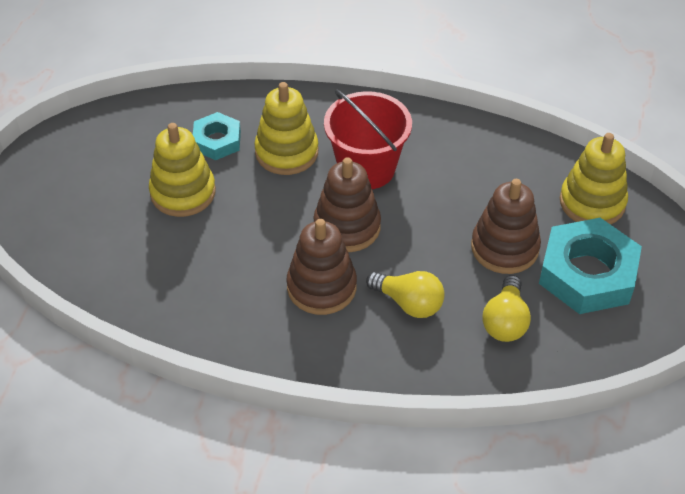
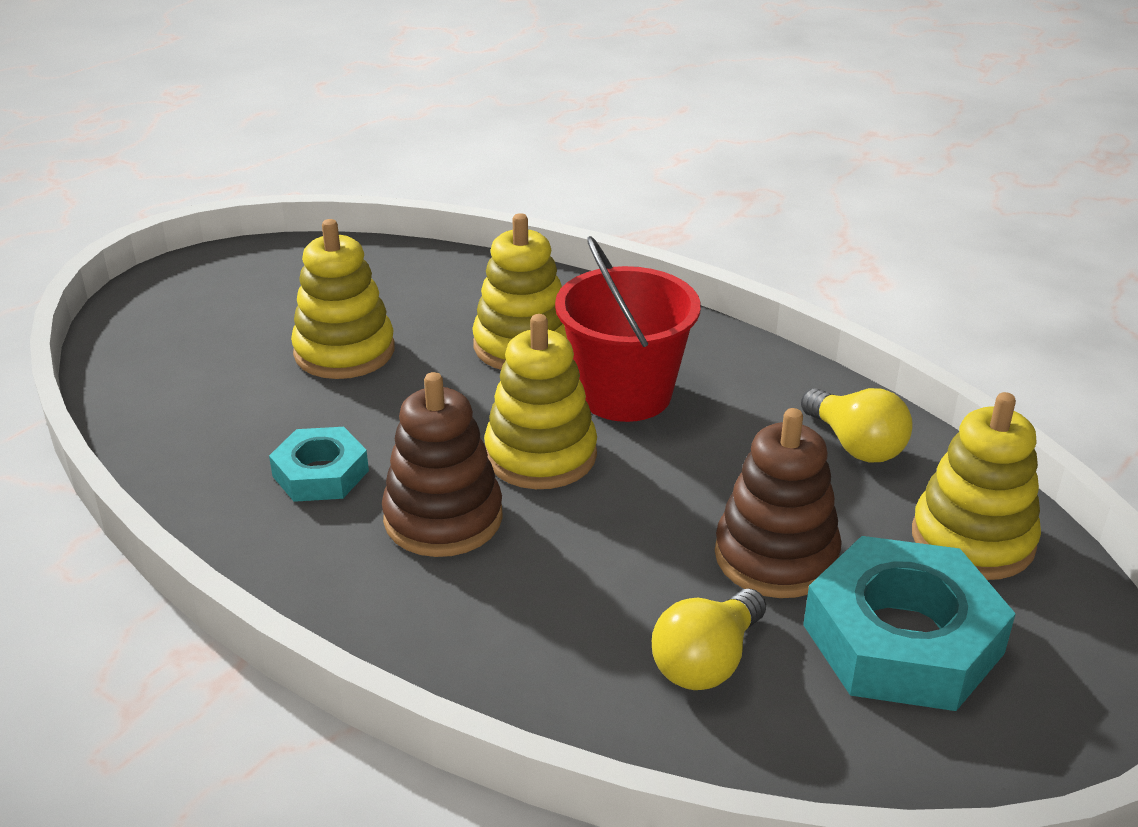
camera: 25 degrees right, 15 degrees down
(217, 141) = (438, 309): turquoise nut -> turquoise nut (320, 473)
(347, 227) = (541, 455): brown stacking toy -> yellow stacking toy
(409, 303) = (562, 582): yellow light bulb -> yellow light bulb (855, 445)

